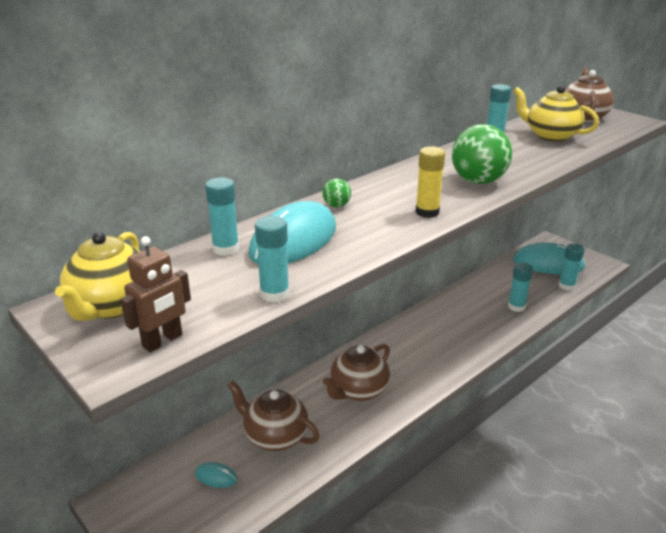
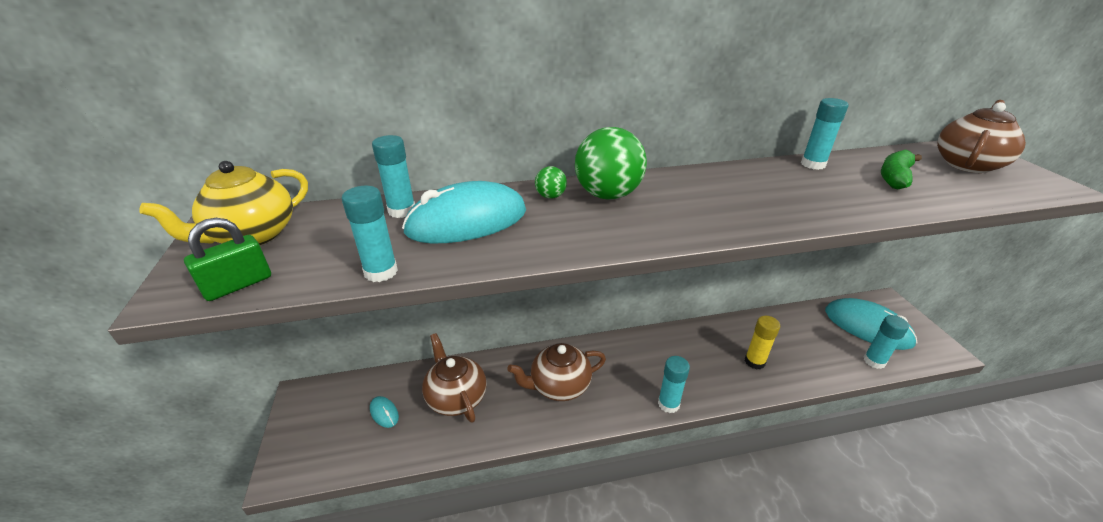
camera: 30 degrees right, 5 degrees up
(163, 341) = (238, 285): brown robot -> green padlock
(427, 212) = (636, 230): yellow glue stick -> yellow glue stick (754, 361)
(478, 181) = (737, 210): green ball -> green ball (607, 195)
(516, 307) = (791, 363): turquoise glue stick -> turquoise glue stick (668, 404)
(550, 135) = (894, 177): yellow teapot -> green banana

